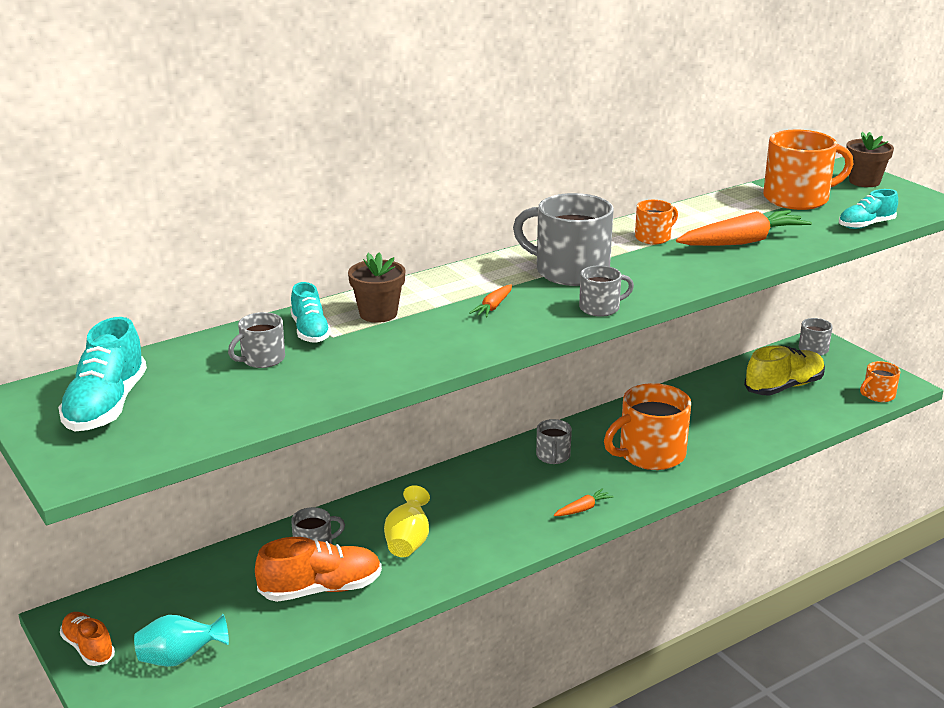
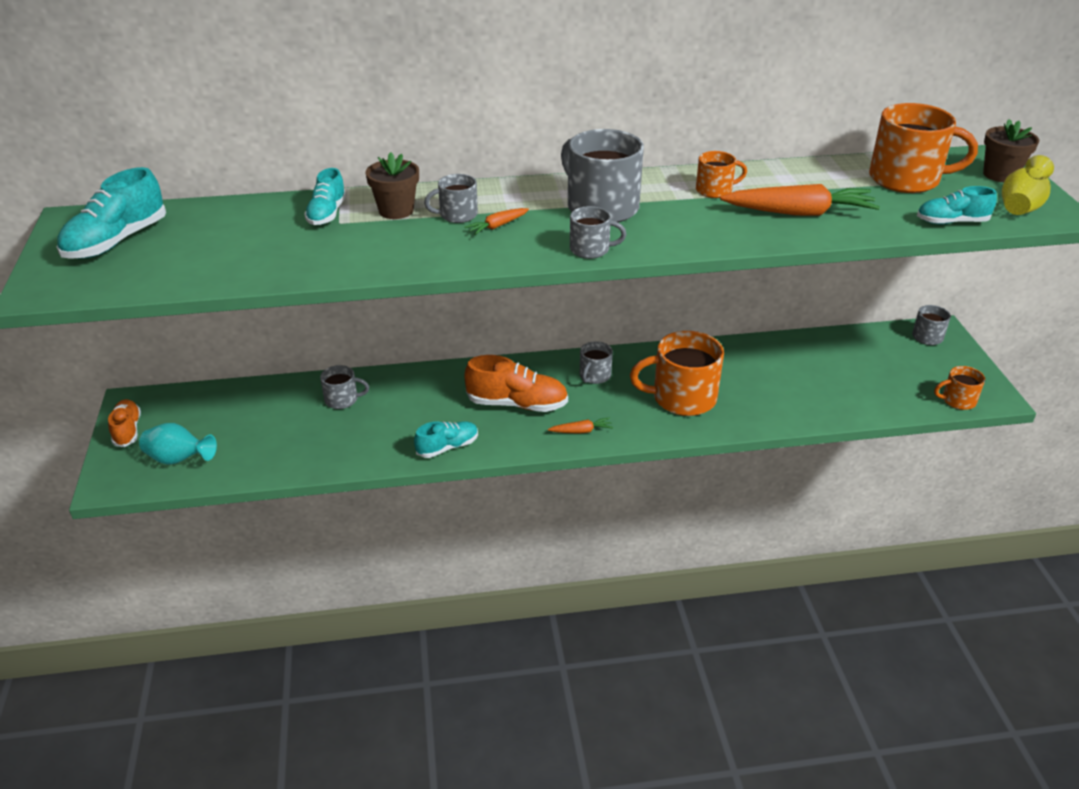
camera: 25 degrees right, 10 degrees up
(262, 359) = (265, 229): grey mug -> grey mug (457, 215)
(321, 589) = (319, 436): orange shoe -> orange shoe (517, 404)
(408, 542) = (415, 417): yellow vase -> yellow vase (1020, 207)
(465, 560) = (447, 447): none -> turquoise shoe
(784, 387) = (865, 367): yellow shoe -> none

